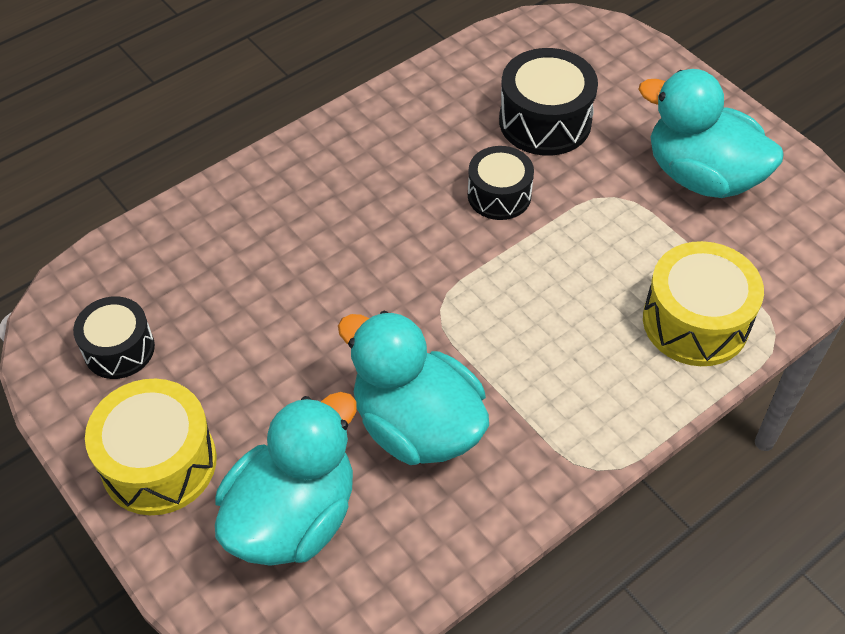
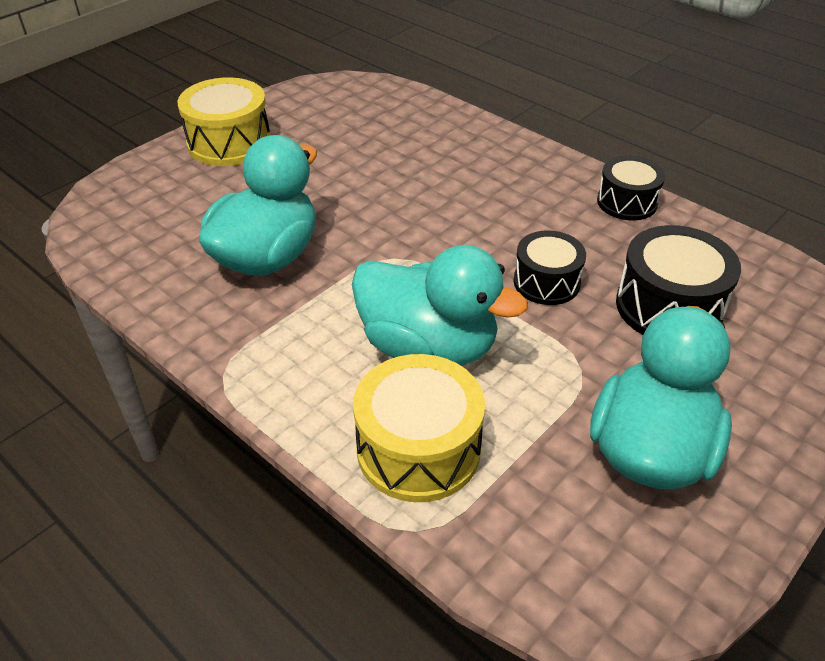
camera: 80 degrees right, 10 degrees down
(119, 349) = (324, 112): black drum -> black drum (627, 202)
(293, 516) = (182, 205): turquoise duck -> turquoise duck (428, 347)

